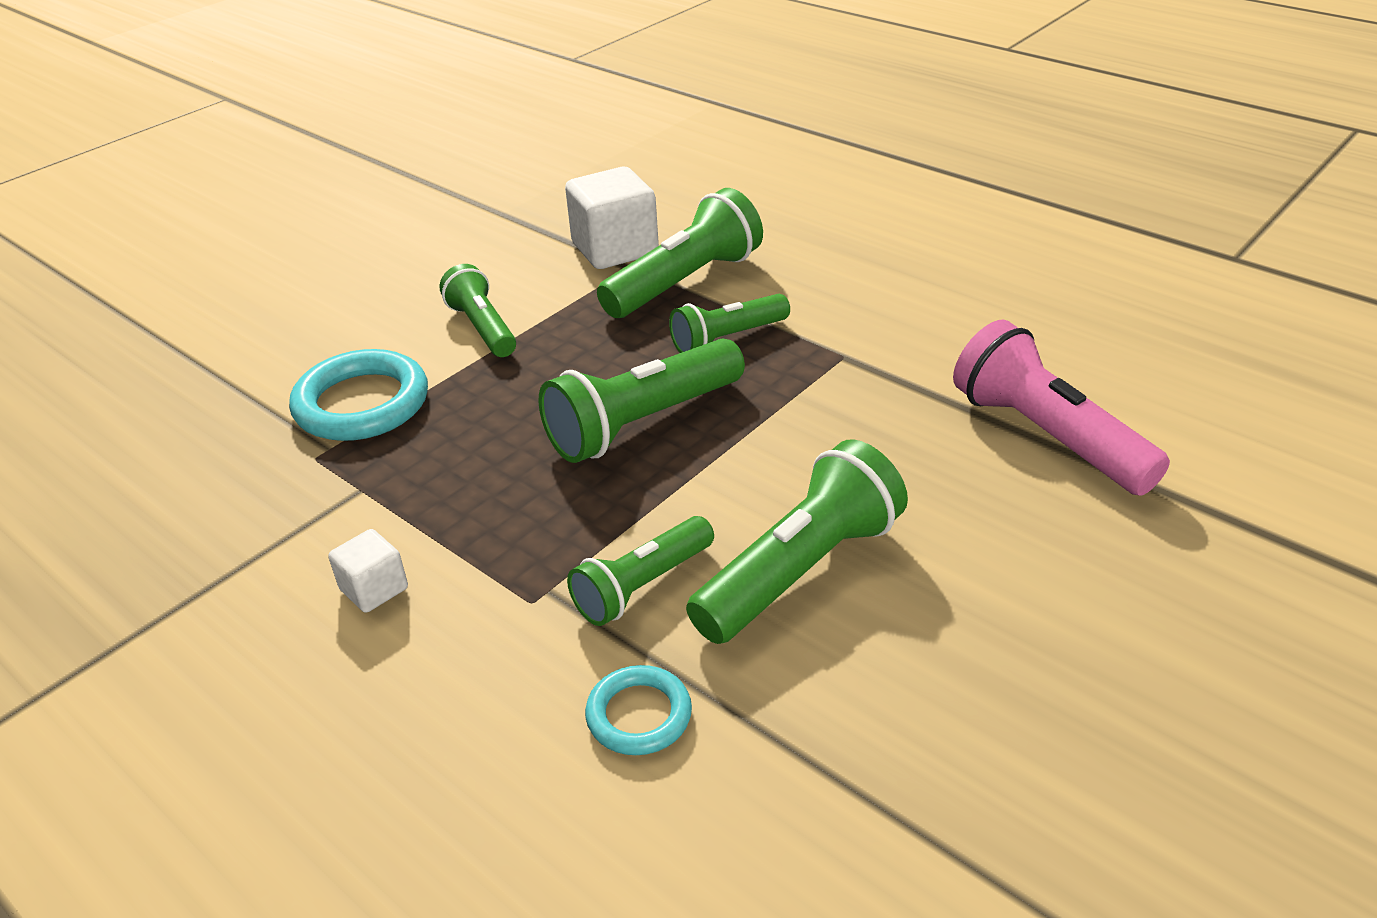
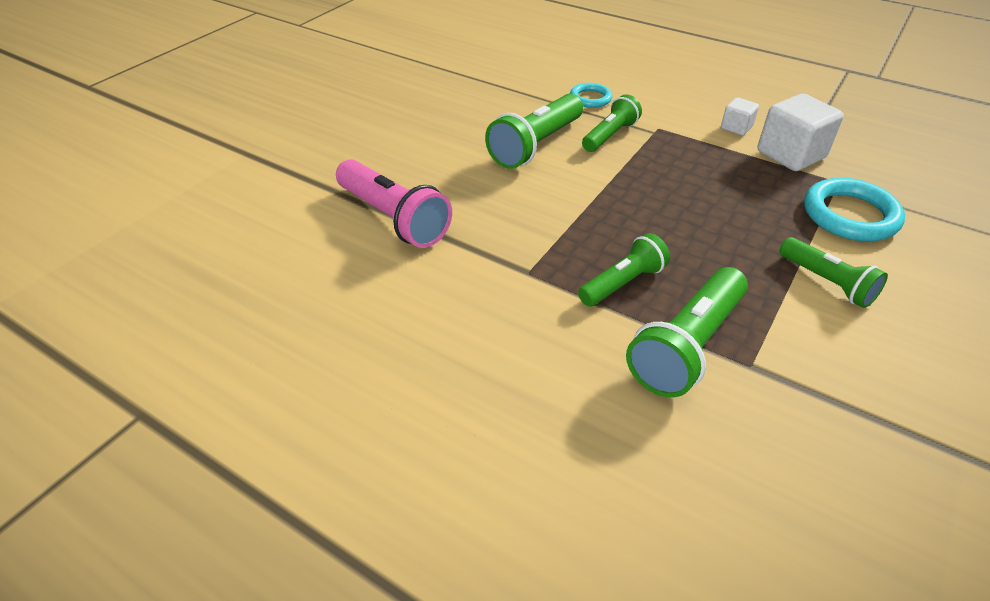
camera: 170 degrees right, 5 degrees up
(615, 249) = (784, 392): white cube -> white cube (790, 155)
(642, 422) = (653, 213): green flashlight -> none

